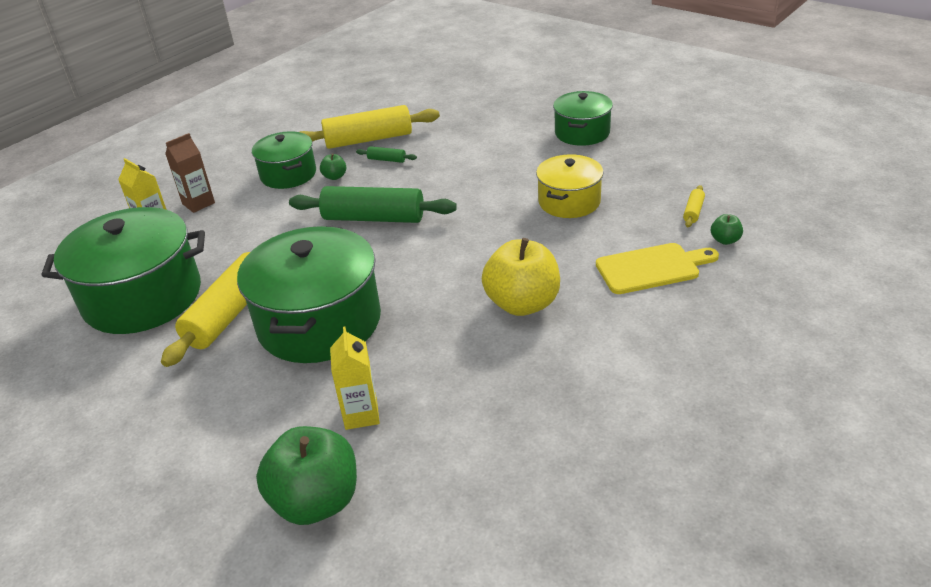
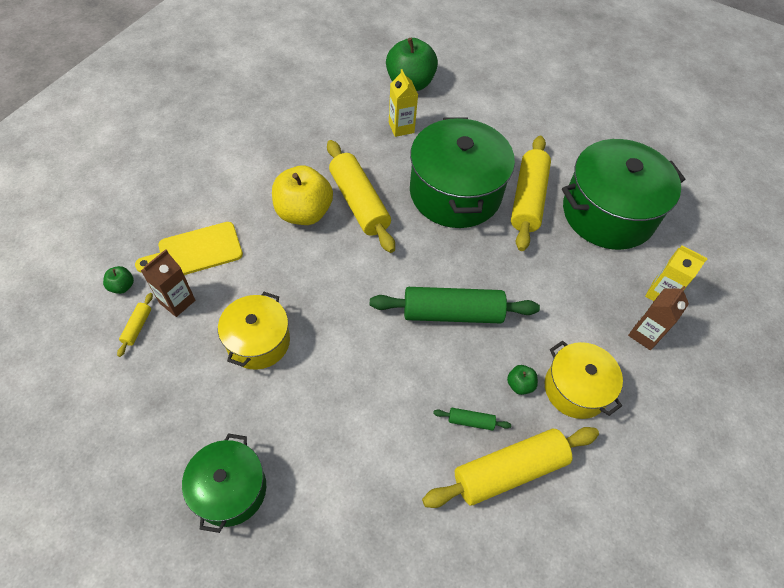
camera: 165 degrees right, 20 degrees up
(288, 174) = (575, 389): green pot -> yellow pot
(449, 313) = (359, 203): none -> yellow rolling pin
(659, 228) = (177, 301): none -> brown carton

